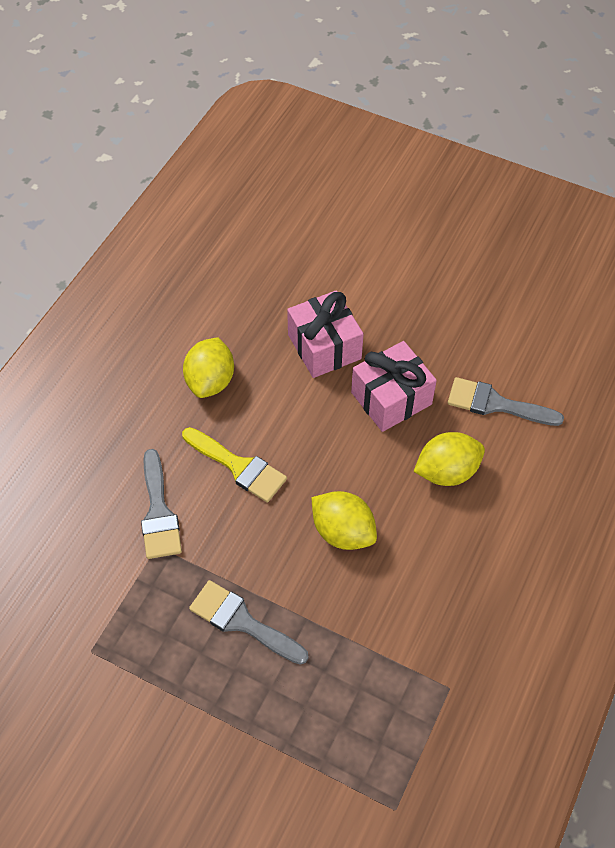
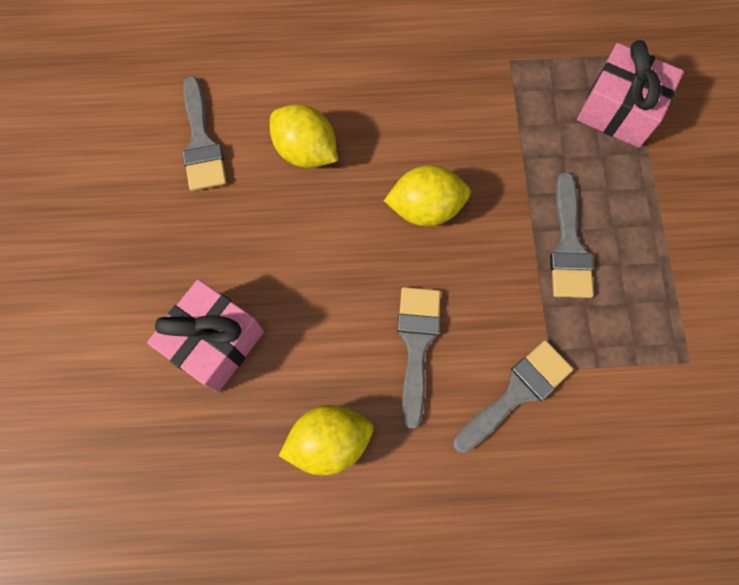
camera: 120 degrees left, 15 degrees up
(239, 467) = (416, 344): yellow brush -> grey brush
(343, 532) = (425, 208): yellow lemon -> yellow lemon turned 75 degrees clockwise
(391, 398) = (247, 240): pink gift -> pink gift (618, 110)

